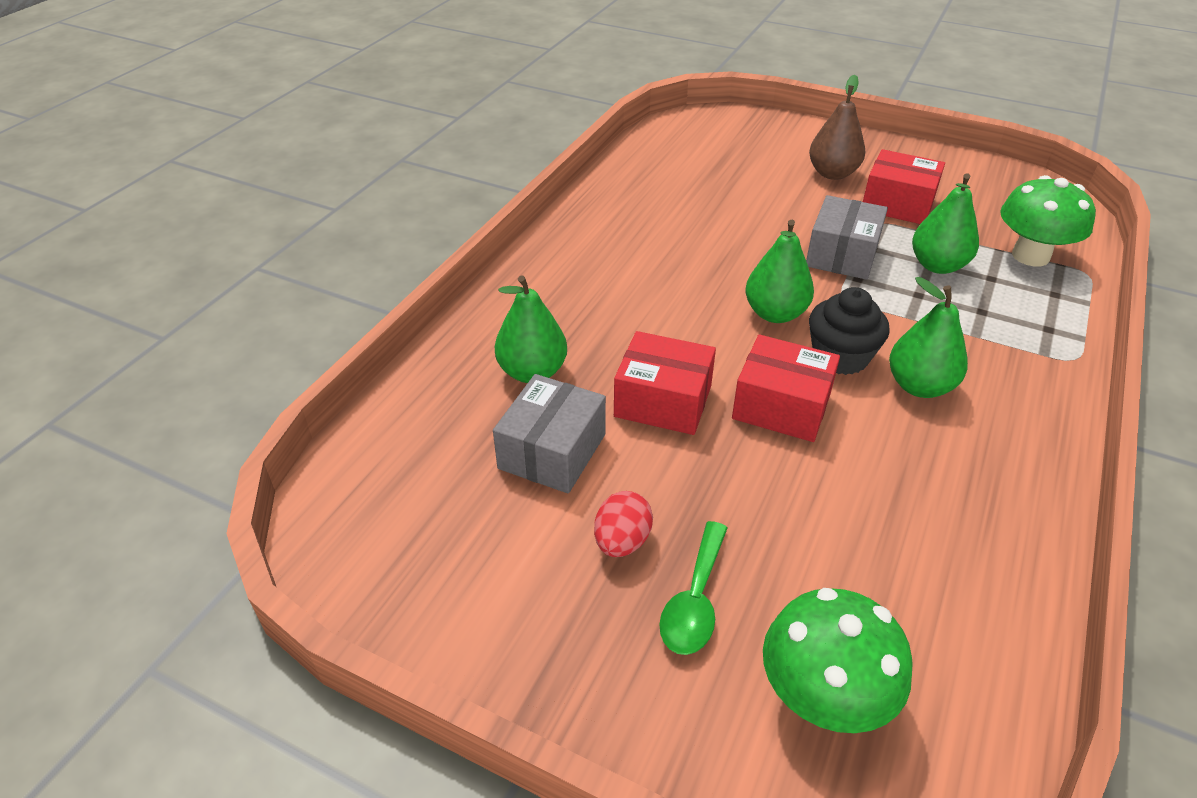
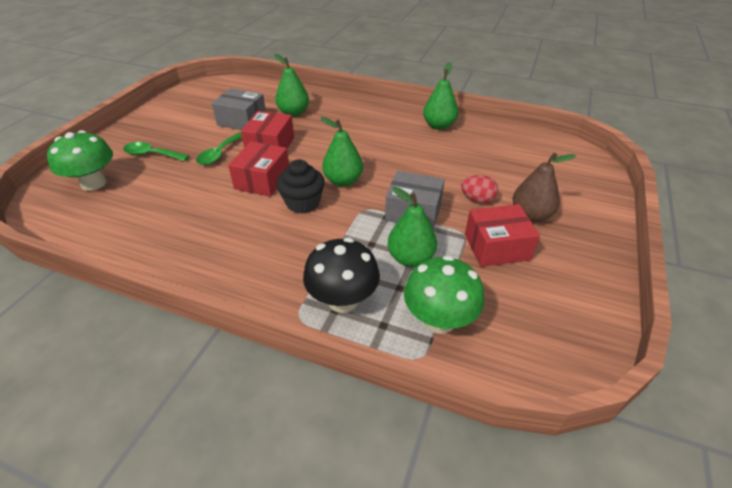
camera: 85 degrees right, 0 degrees up
(622, 541) = (188, 138): red egg -> red egg (477, 199)
(693, 476) = (219, 154): none -> green spoon
(897, 204) = (496, 247): red box -> red box turned 60 degrees clockwise
(919, 386) = (274, 232): green pear -> green pear (439, 126)
(1031, 322) = (342, 300): none -> black mushroom

